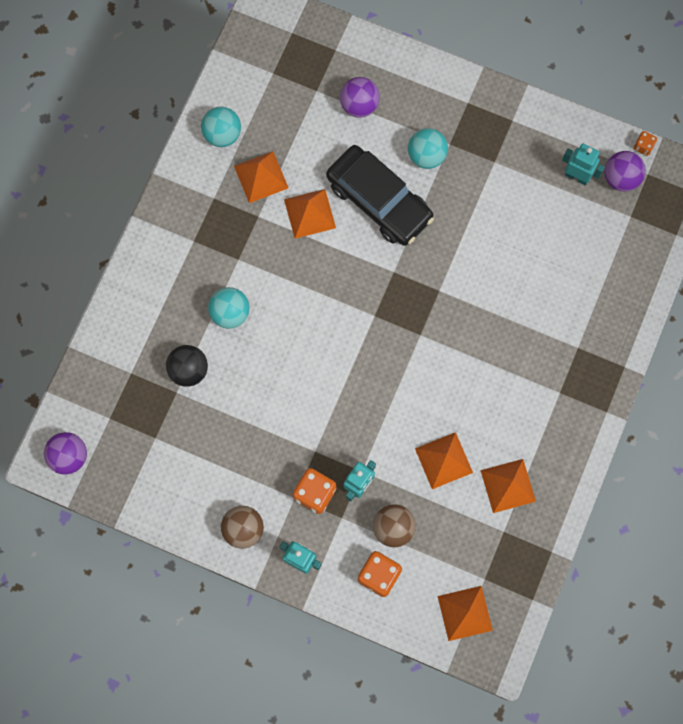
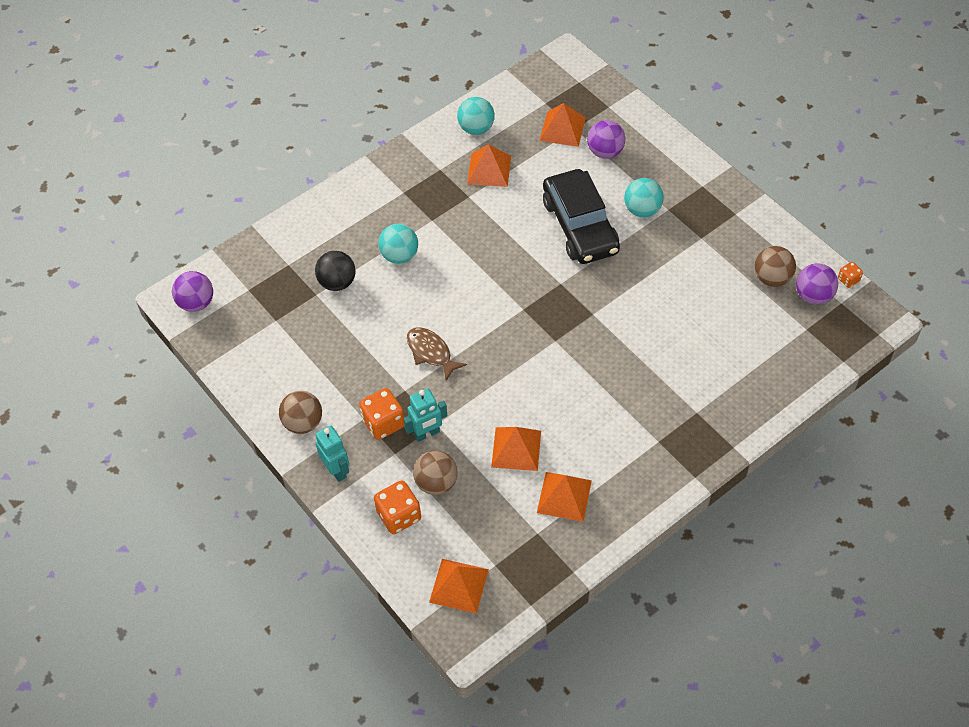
camera: 30 degrees right, 20 degrees down
(310, 213) = (514, 211): orange pyramid -> orange pyramid (562, 129)
(317, 401) = (431, 352): none -> brown fish
(577, 176) = (772, 278): turquoise robot -> brown ball

